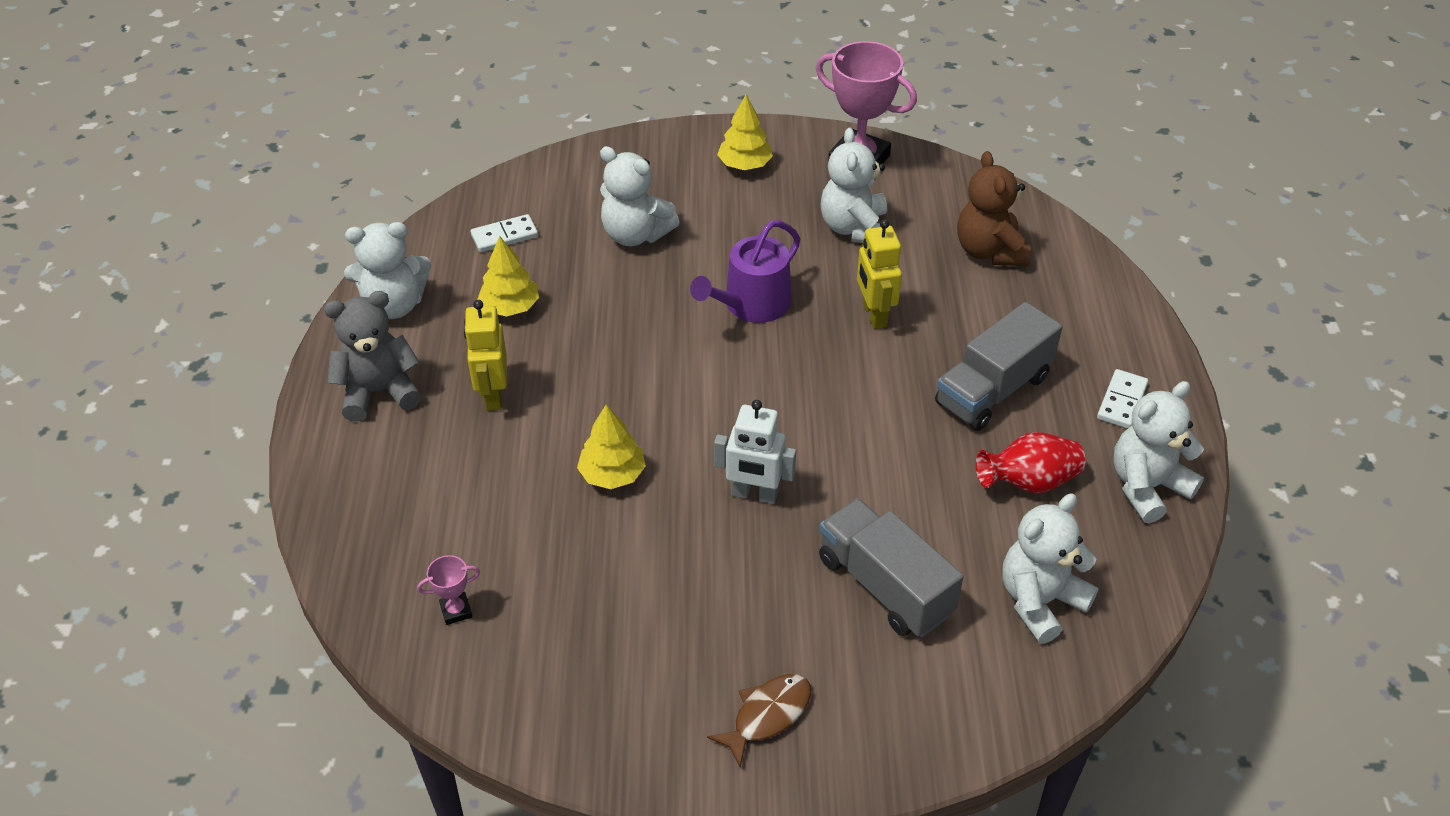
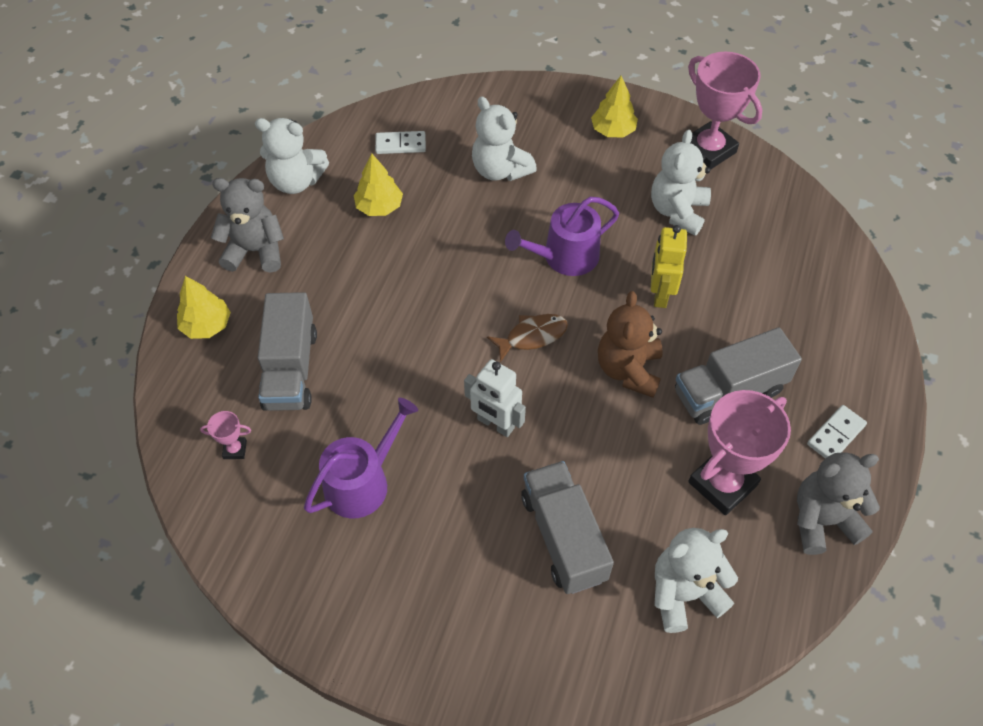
camera: 20 degrees right, 10 degrees up
(484, 506) = (291, 369): none -> grey truck
(493, 395) = (336, 278): yellow robot -> none
(612, 474) = (395, 372): yellow tree -> yellow tree (207, 325)
(628, 599) = (362, 482): none -> purple watering can
(767, 715) = (424, 617): brown fish -> brown fish (532, 336)
(989, 251) = (782, 263): brown teddy bear -> brown teddy bear (628, 370)
(1028, 482) = (722, 484): red vase -> pink trophy
(1147, 487) = (822, 520): white teddy bear -> grey teddy bear

